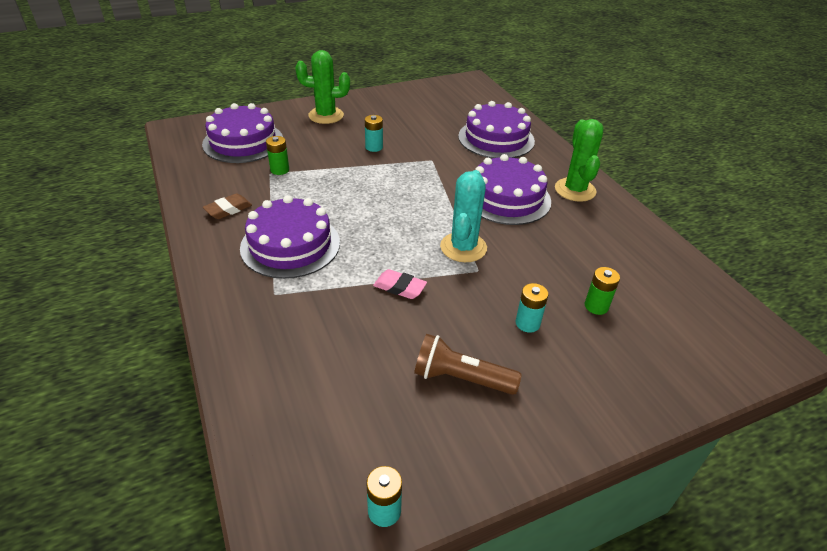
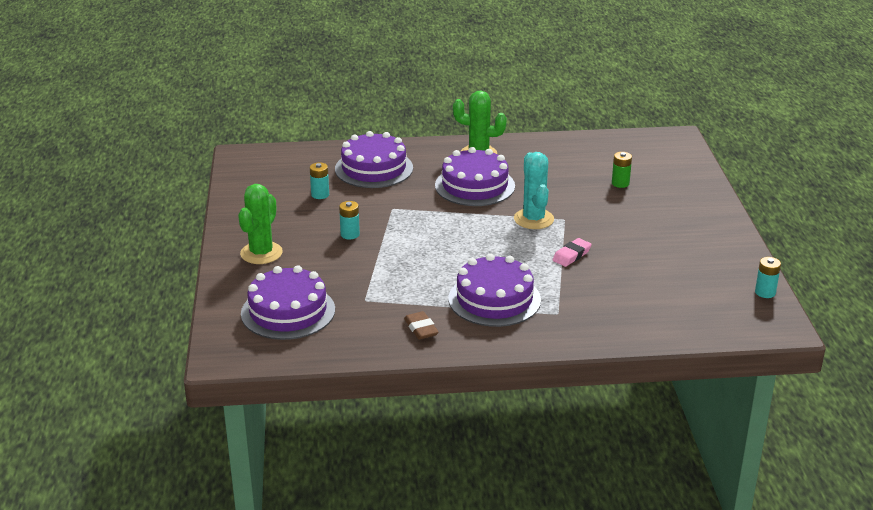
camera: 70 degrees left, 10 degrees down
(280, 170) = (362, 293): green battery -> none
(461, 378) = (671, 248): brown flashlight -> none
(463, 247) = (533, 219): turquoise cactus -> turquoise cactus turned 45 degrees clockwise
(527, 323) = (628, 212): turquoise battery -> turquoise battery (320, 194)

